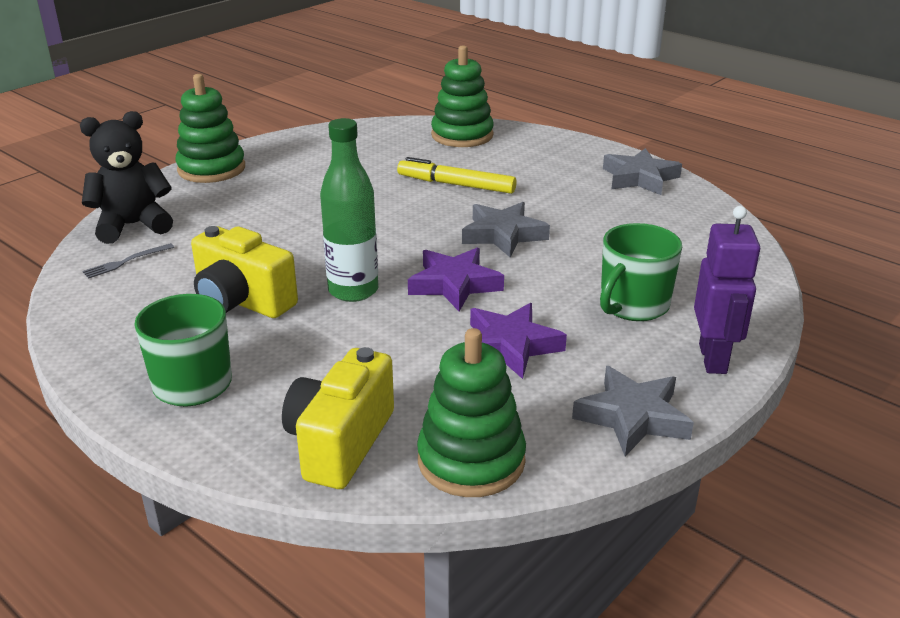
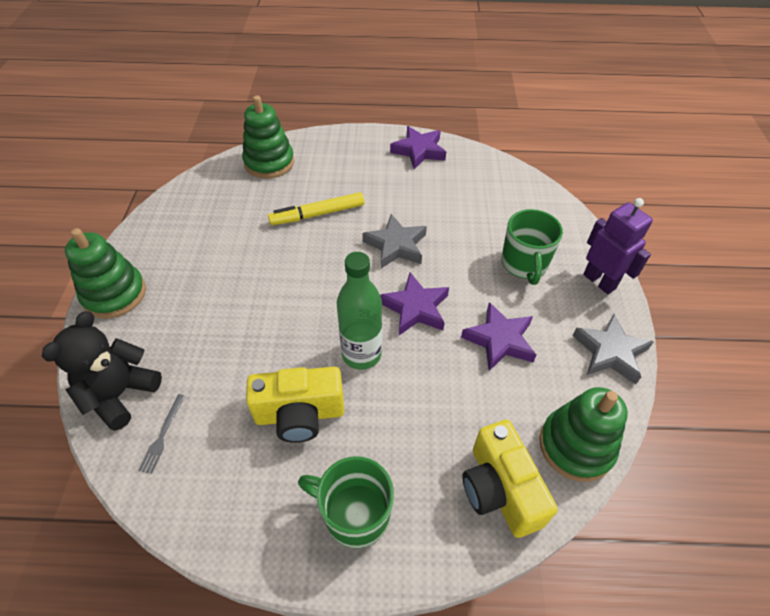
camera: 40 degrees left, 20 degrees up
(639, 178) = (419, 151): grey star -> purple star

